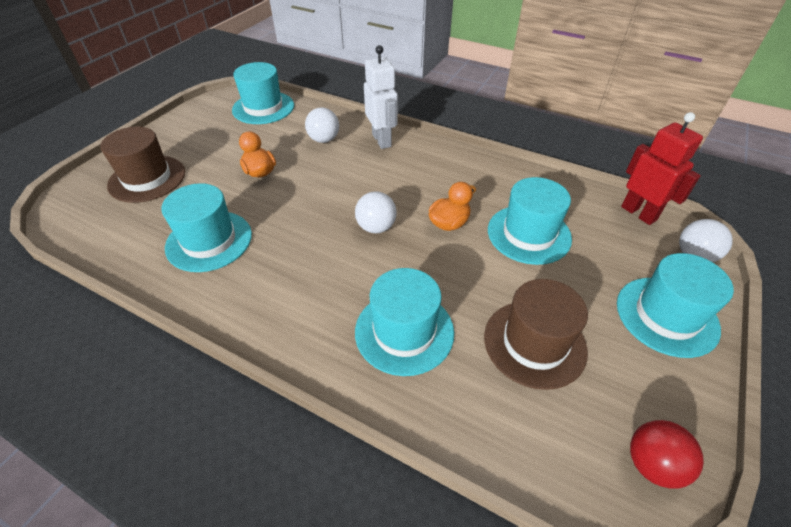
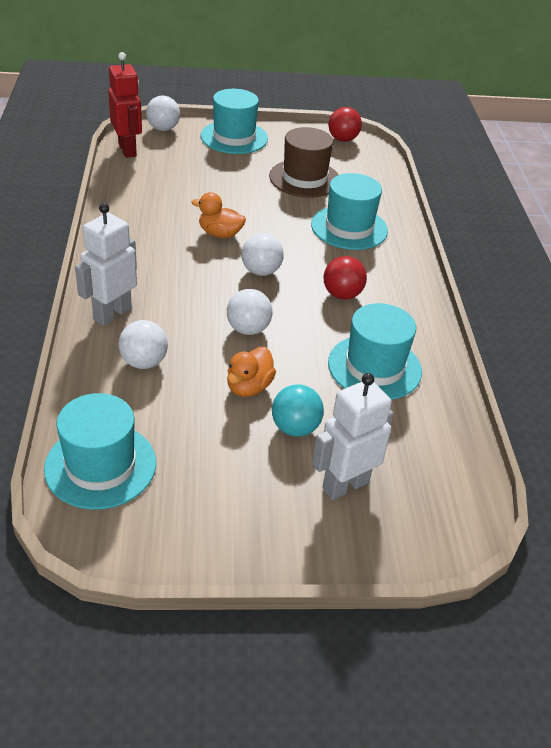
camera: 125 degrees left, 5 degrees down
(147, 179) = (345, 485): brown hat -> white robot
(207, 177) = (295, 428): none -> turquoise ball
(304, 265) = (342, 295): none -> red ball
(313, 192) = (248, 329): none -> white ball
(529, 234) = (198, 194): turquoise hat -> none
(639, 213) = (128, 150): red robot -> red robot turned 135 degrees clockwise

